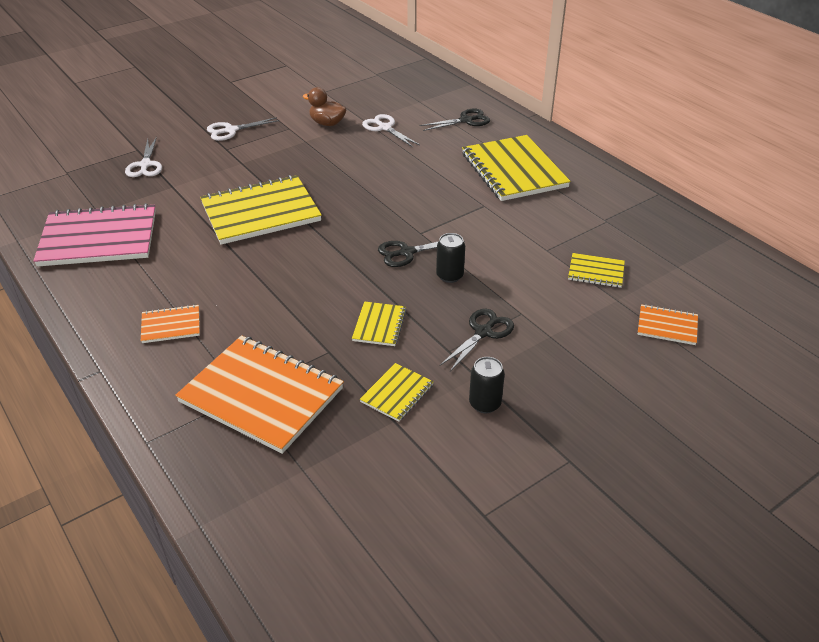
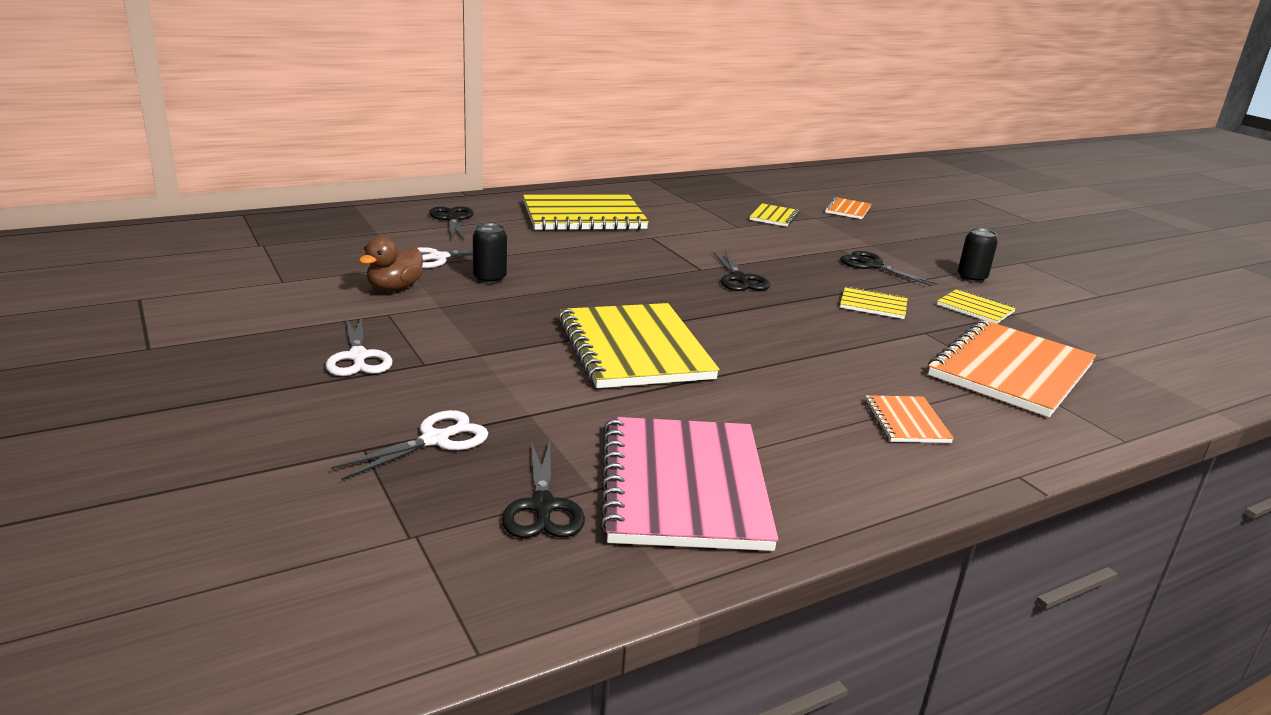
camera: 85 degrees left, 15 degrees down
(84, 200) = (542, 507): none -> black scissors
(145, 165) = (436, 440): white scissors -> white scissors turned 45 degrees counterclockwise
(449, 276) = (783, 266): black can -> black can (489, 279)

